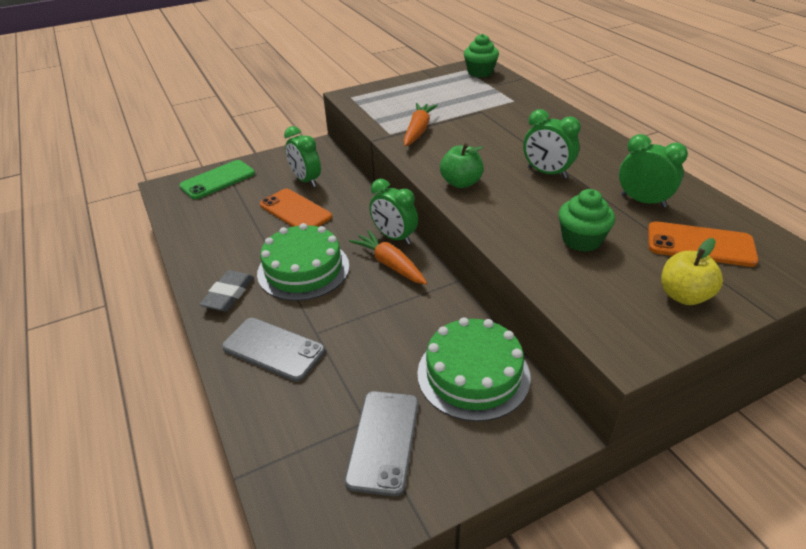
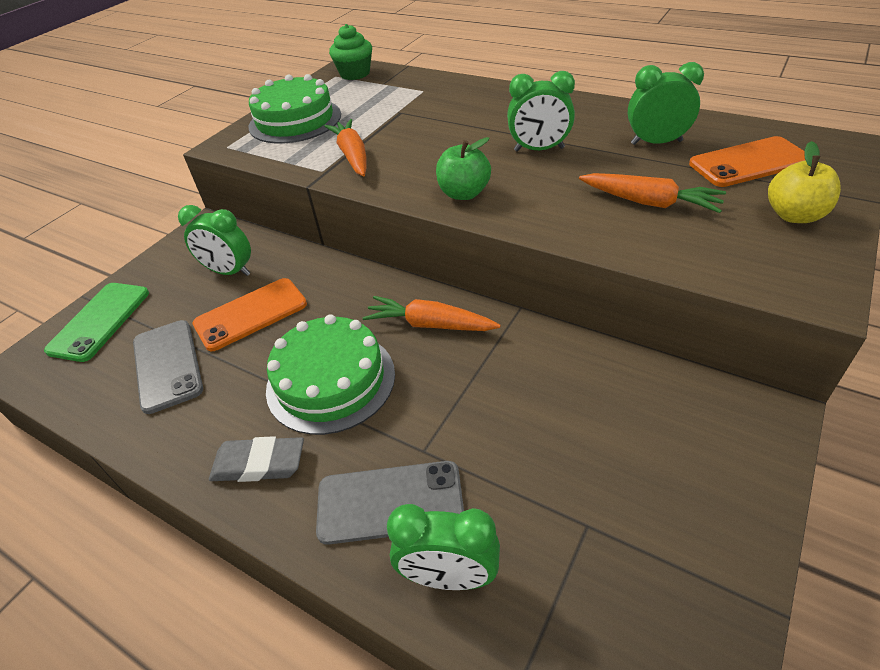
camera: 30 degrees left, 5 degrees up
(228, 294) = (259, 464): grey eraser -> grey eraser turned 75 degrees counterclockwise
(295, 211) = (251, 314): orange phone -> orange phone turned 45 degrees counterclockwise
(383, 441) = (629, 536): grey phone -> grey phone (167, 365)
(394, 237) = (404, 292): green clock -> green clock (449, 576)
(473, 374) = (639, 401): green cake -> green cake (295, 120)
(581, 240) = (648, 202): green cupcake -> orange carrot

